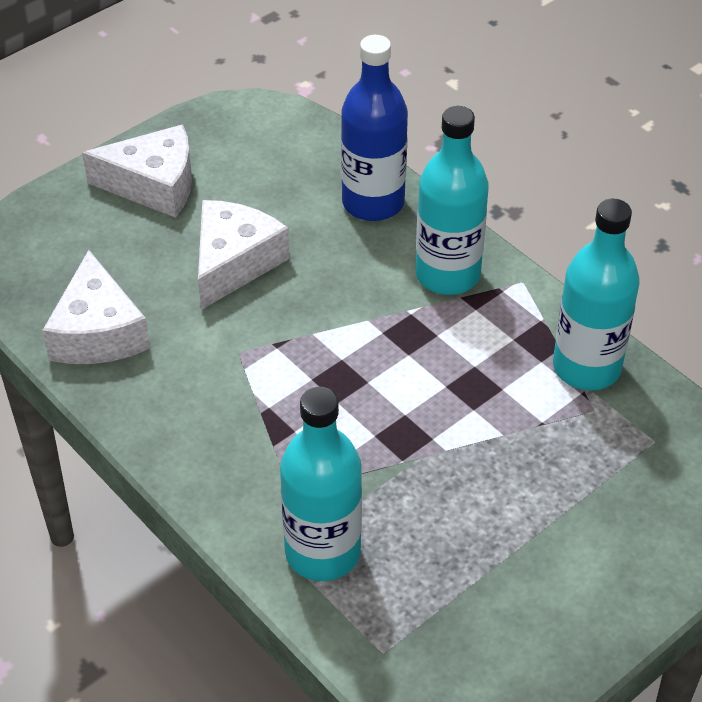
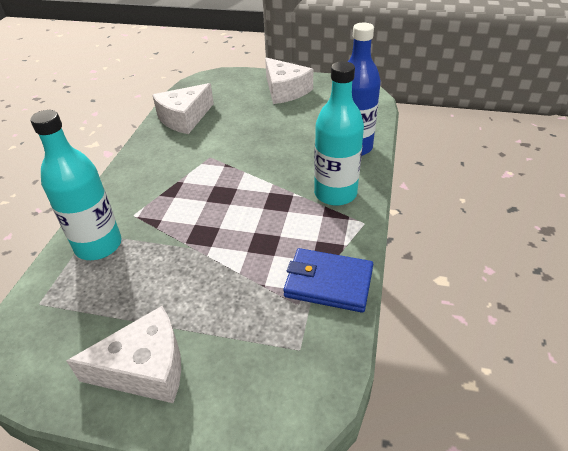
camera: 55 degrees right, 5 degrees down
(234, 262) = (264, 130): white cheese -> white cheese (145, 368)
(586, 367) = (328, 283): turquoise bottle -> blue wallet

